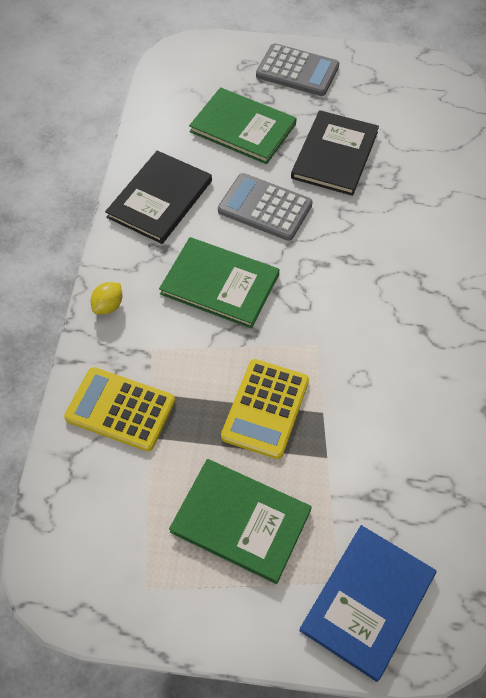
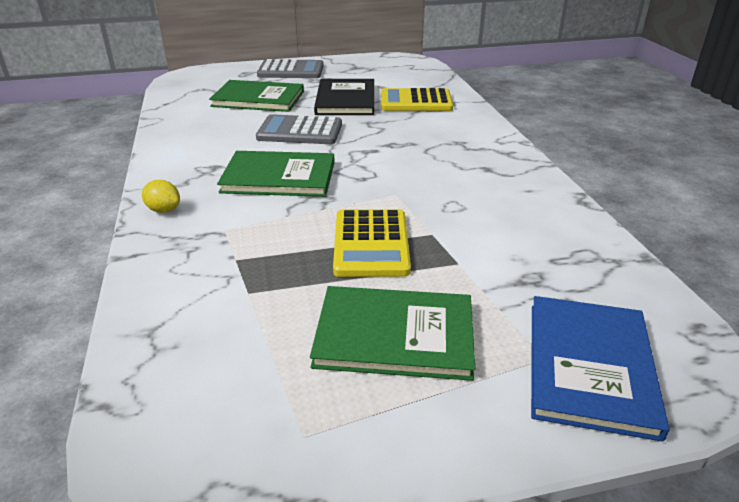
camera: 20 degrees left, 25 degrees down
(108, 306) = (164, 210): yellow lemon -> yellow lemon turned 75 degrees counterclockwise
(120, 409) = (203, 279): yellow calculator -> yellow calculator (415, 102)
(160, 199) = (196, 142): black book -> none

